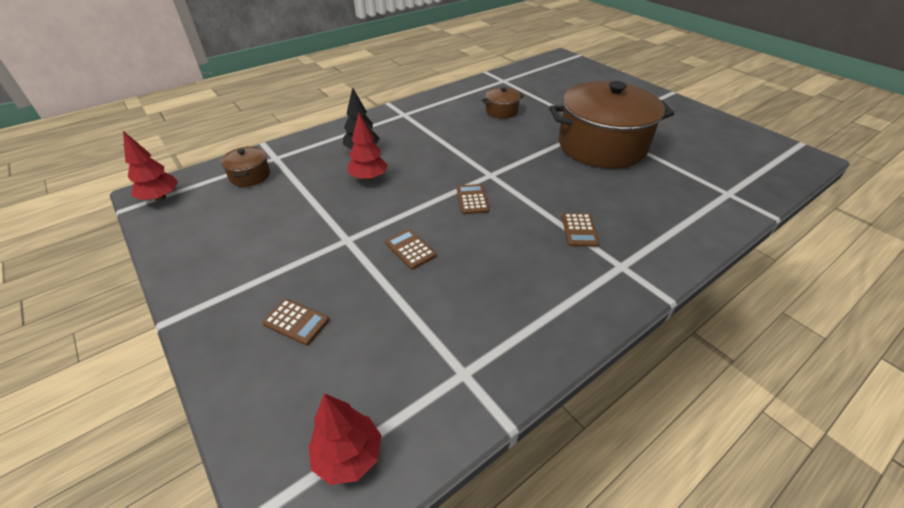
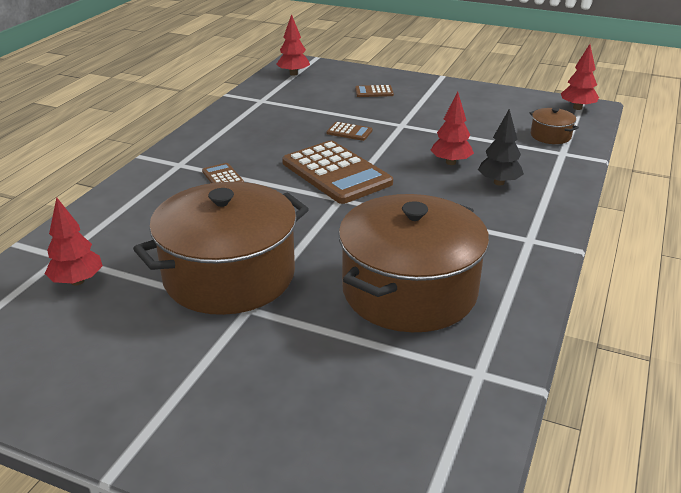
camera: 150 degrees right, 10 degrees down
(472, 199) = (336, 173): brown calculator -> brown calculator, size x2.32
(501, 111) = (409, 291): brown pot -> brown pot, size x2.40
(709, 171) = (77, 281): none -> red tree

